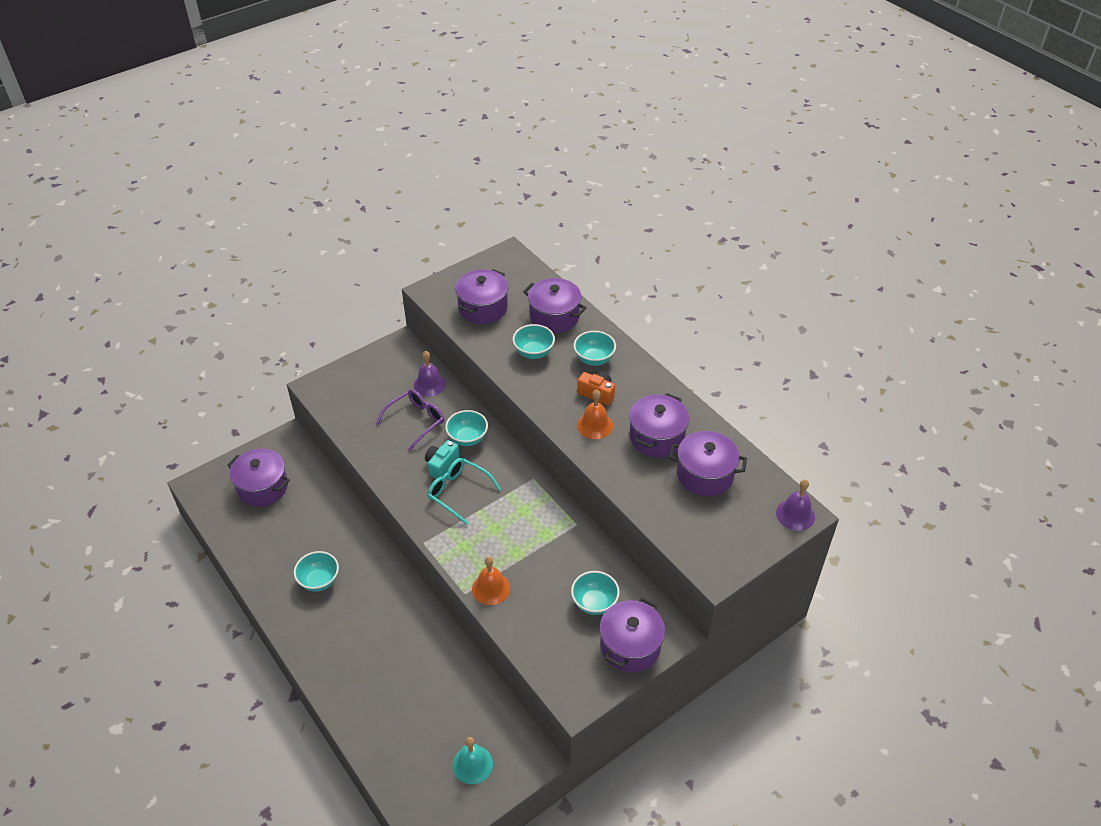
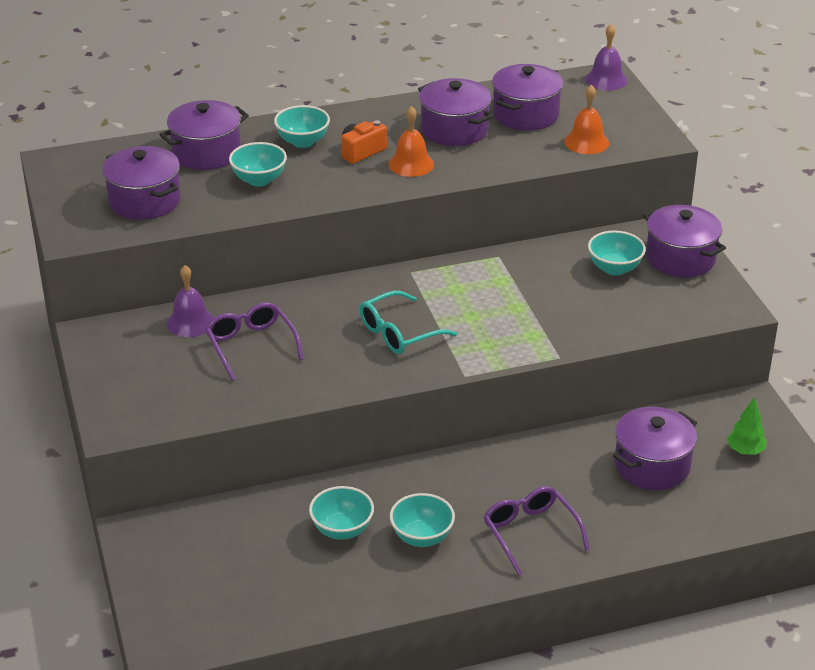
camera: 70 degrees left, 10 degrees down
(263, 487) = (215, 572): purple pot -> purple pot (652, 465)
(339, 642) = (531, 534): none -> purple glasses
(441, 465) = (344, 338): turquoise camera -> none
(467, 438) = (312, 309): turquoise bowl -> turquoise bowl (342, 530)
(472, 764) = (745, 451): turquoise bell -> green tree
(491, 588) = (560, 336): orange bell -> orange bell (586, 142)

